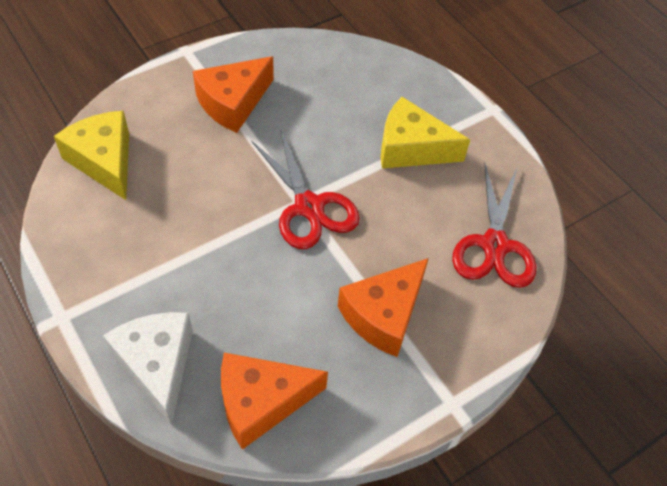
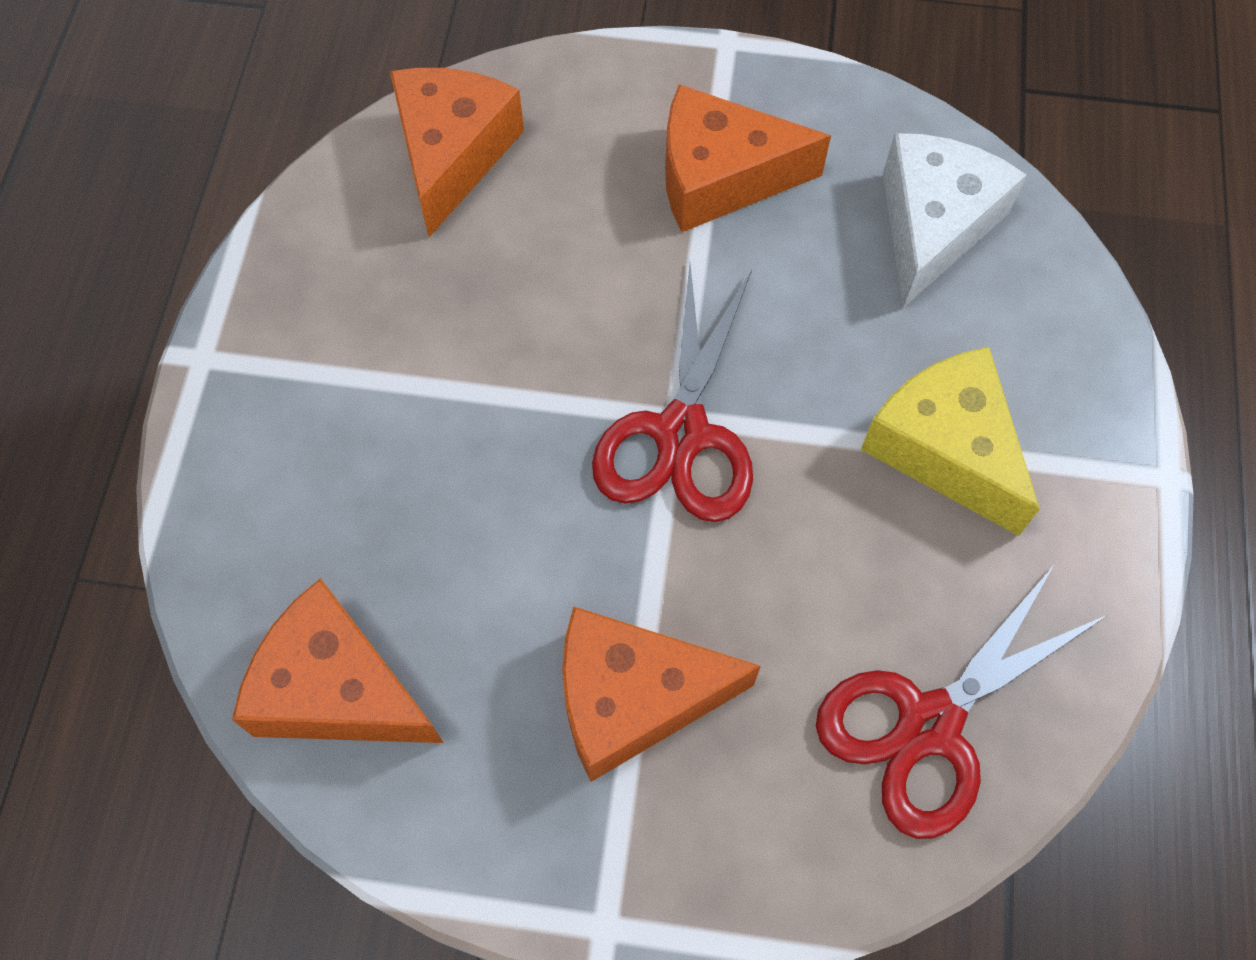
camera: 45 degrees right, 10 degrees up
(104, 161) = (452, 154): yellow cheese -> orange cheese
(157, 365) = (255, 522): white cheese -> white cheese (933, 226)

